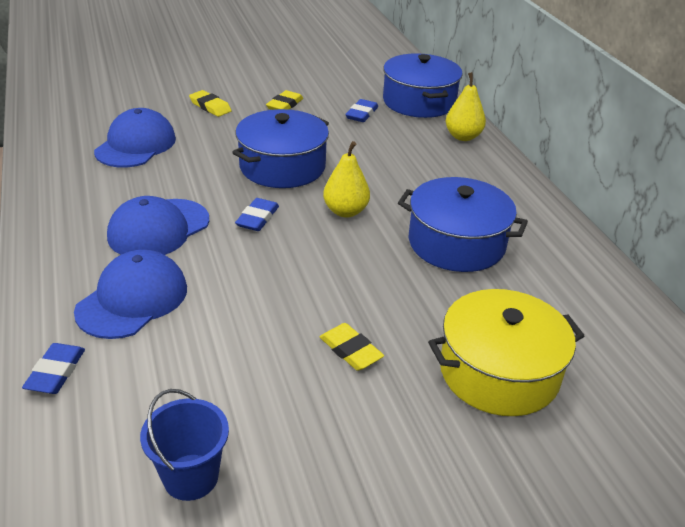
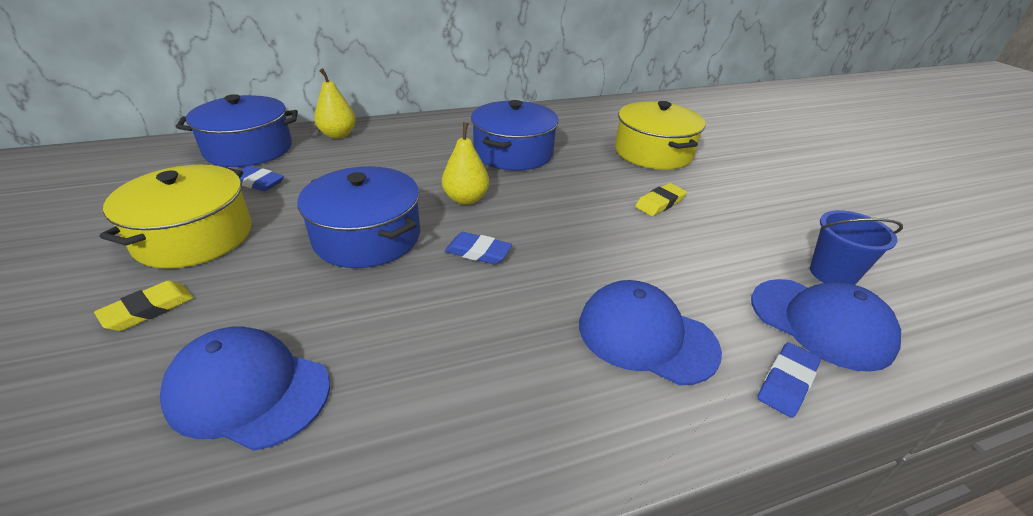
camera: 90 degrees left, 0 degrees up
(56, 372) = (786, 382): blue eraser -> blue eraser turned 60 degrees counterclockwise
(158, 228) = (503, 331): blue cap -> blue cap (820, 323)
(285, 105) = (194, 236): yellow eraser -> yellow pot

